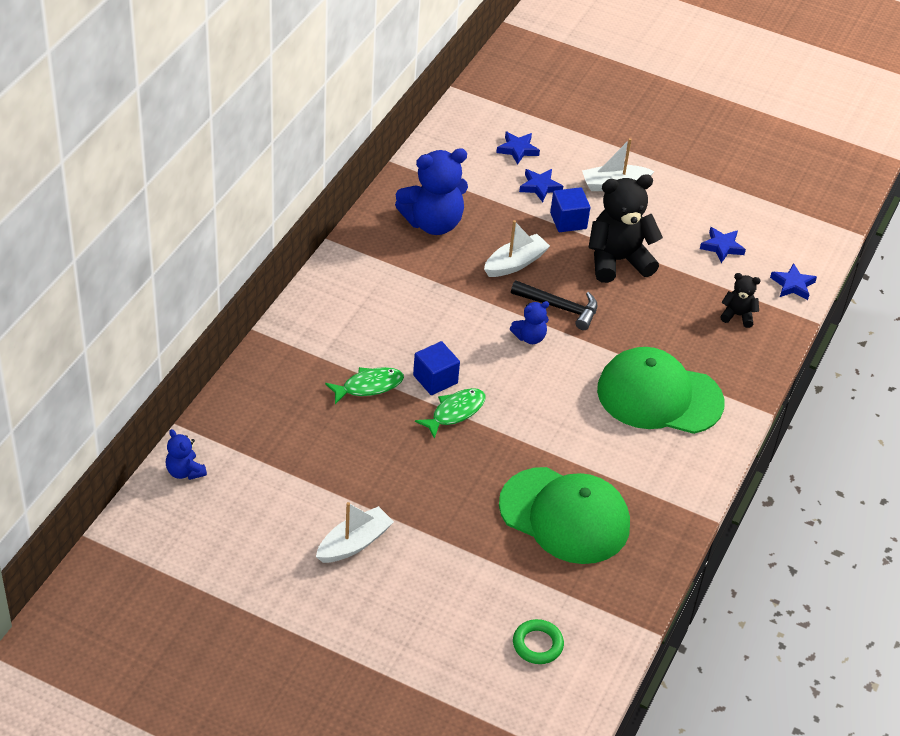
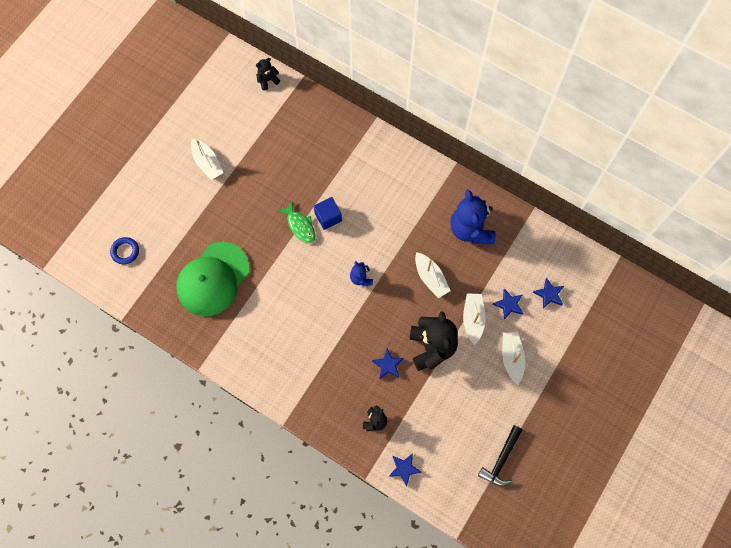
camera: 100 degrees right, 25 degrees up
(185, 471) = (267, 80): blue teddy bear -> black teddy bear
(368, 386) = (325, 179): green fish -> none
(537, 644) = (125, 251): green ring -> blue ring
(559, 307) = (387, 301): black hammer -> black hammer (501, 460)
(568, 221) = (473, 319): blue cube -> white boat
(659, 396) = (304, 353): green cap -> none
(722, 247) = (445, 425): blue star -> blue star (388, 365)

